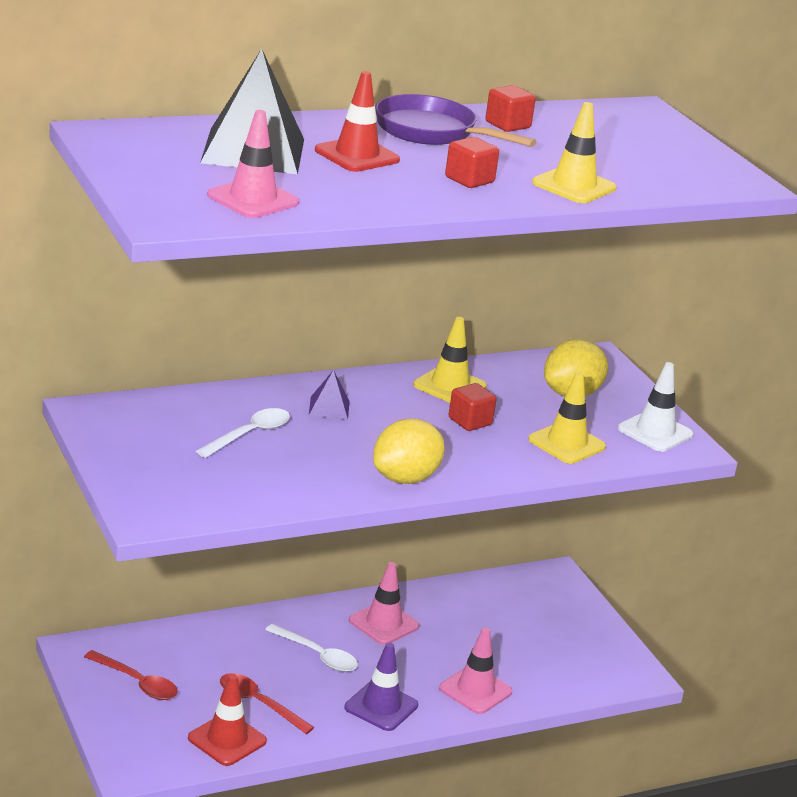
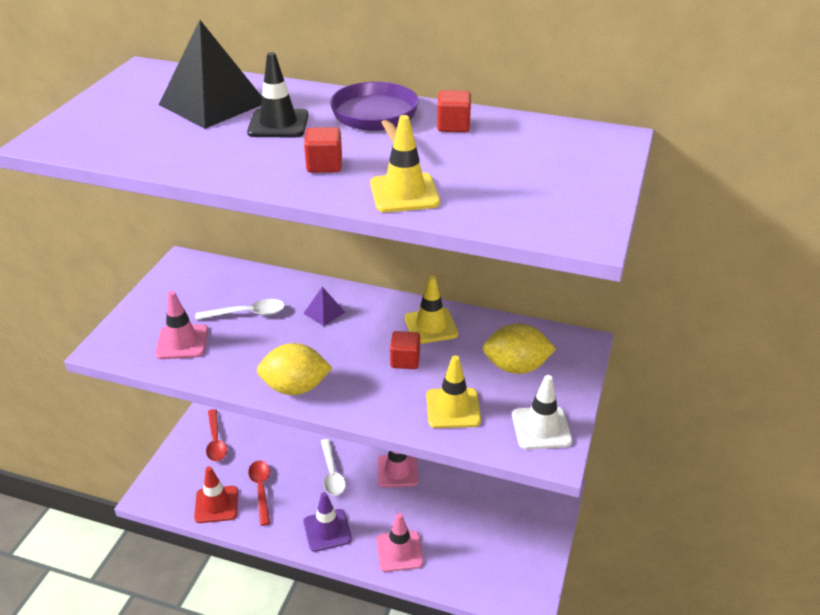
camera: 45 degrees right, 10 degrees up
(253, 199) = (133, 140): pink traffic cone -> pink traffic cone (182, 342)
(357, 155) = (278, 124): red traffic cone -> black traffic cone

